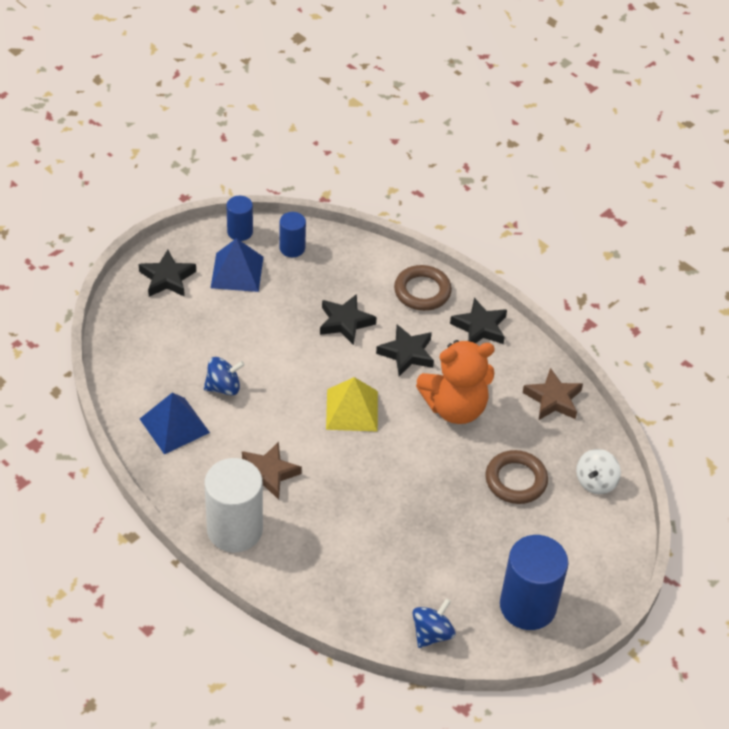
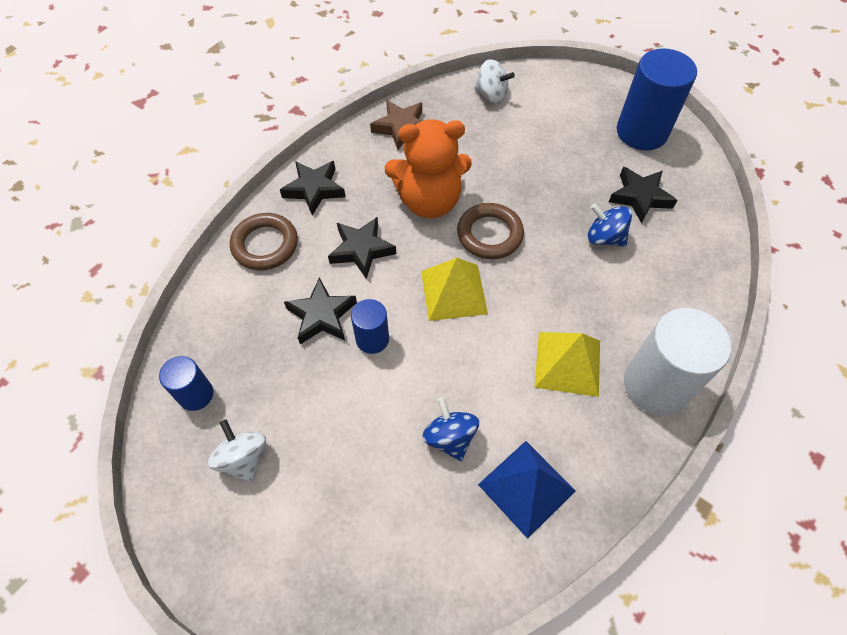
camera: 95 degrees left, 10 degrees up
(167, 278) = (260, 558): black star -> black star (640, 197)
(237, 272) = (243, 458): blue pyramid -> white spinning top
(240, 232) = (163, 469): blue cylinder -> blue cylinder (372, 339)
(268, 474) = (567, 363): brown star -> yellow pyramid
(432, 633) = (701, 195): blue spinning top -> blue spinning top (604, 237)
(455, 407) = (429, 201): orange teddy bear -> orange teddy bear turned 105 degrees clockwise
(516, 480) = (507, 148): brown ring -> brown ring (489, 234)

